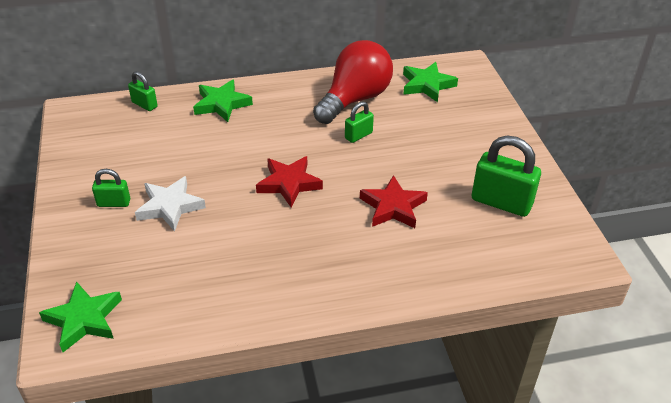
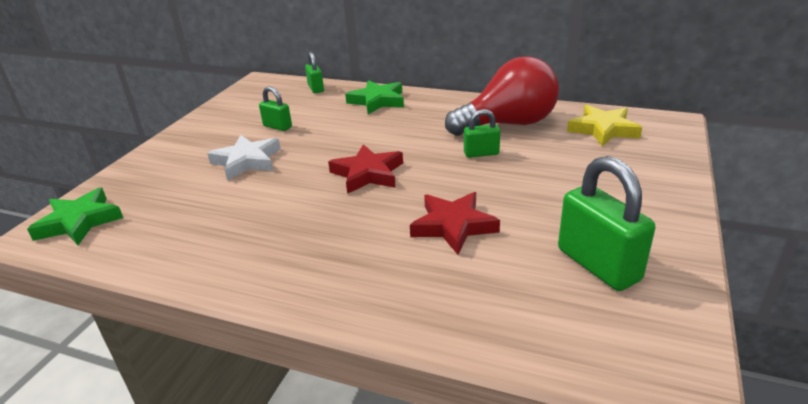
camera: 35 degrees right, 10 degrees down
(114, 203) = (210, 146): green padlock -> green padlock (277, 126)
(427, 85) = (603, 129): green star -> yellow star

